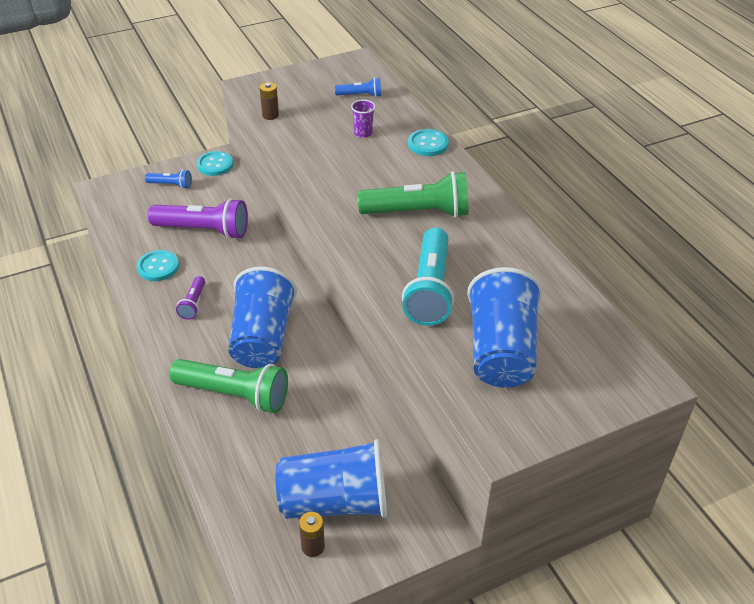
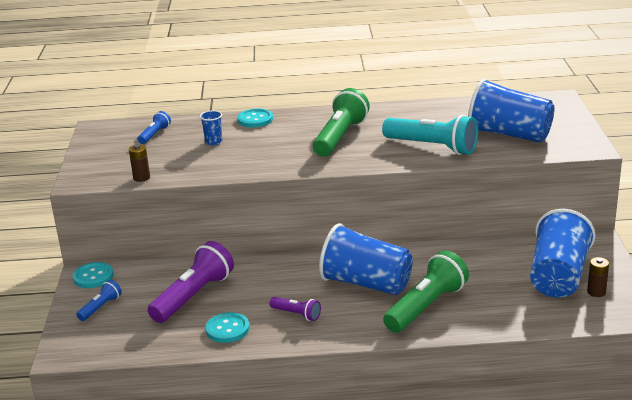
camera: 65 degrees left, 15 degrees down
(363, 133) = (213, 142): purple cup -> blue cup

